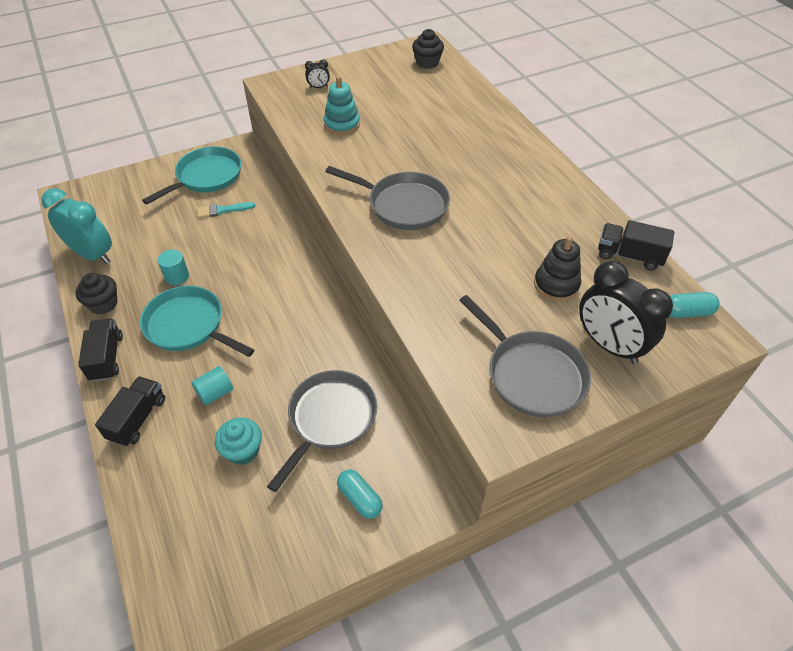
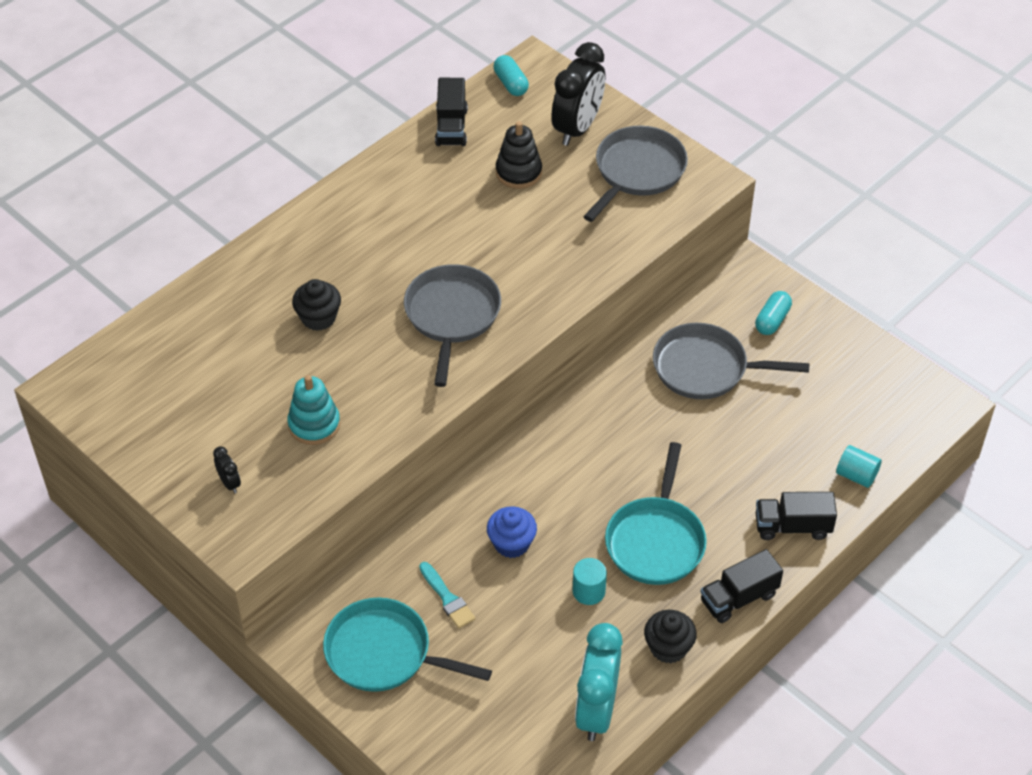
camera: 110 degrees left, 0 degrees up
(215, 393) = (727, 474): turquoise cylinder -> turquoise cylinder (856, 475)
(241, 249) = (511, 543): none -> blue cupcake
(242, 450) = (776, 423): turquoise cupcake -> none
(427, 62) = (119, 375): black cupcake -> black cupcake (318, 318)

